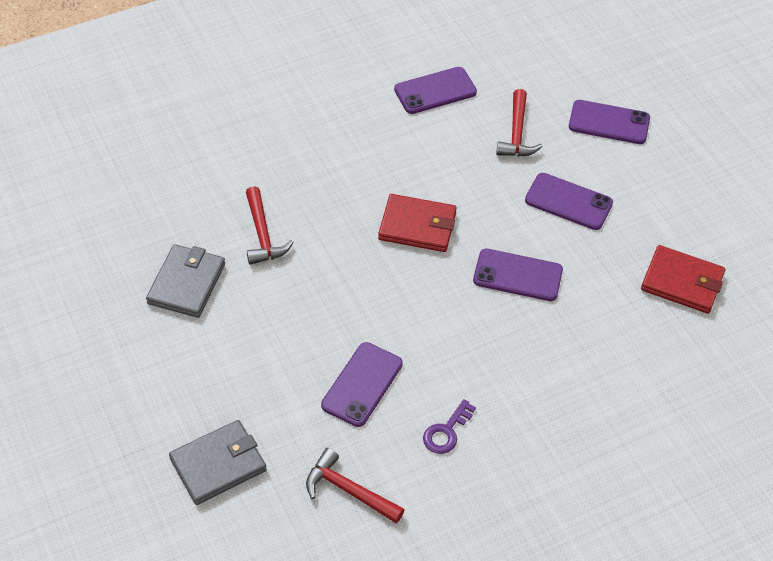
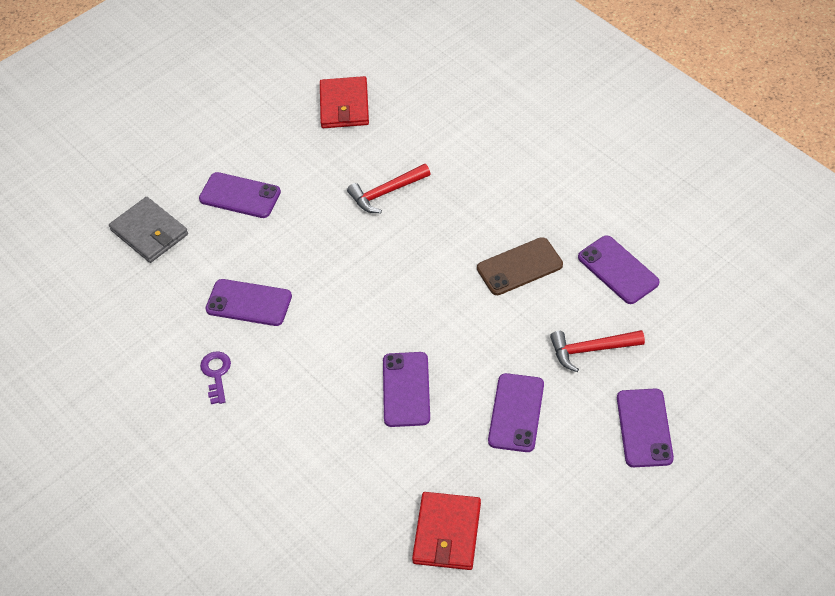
camera: 80 degrees right, 0 degrees up
(186, 283) = (317, 160): grey wallet -> none
(204, 364) = (240, 196): none -> purple phone
(349, 490) = (144, 321): red hammer -> none
(403, 156) = (519, 267): none -> brown phone
(417, 226) = (437, 298): red wallet -> red wallet (344, 105)
(446, 432) = (216, 374): purple key -> purple key turned 60 degrees clockwise

